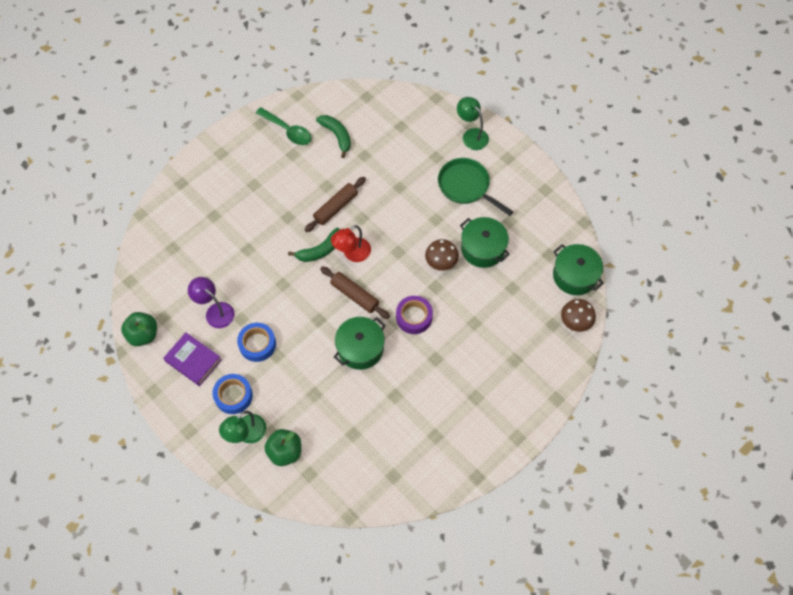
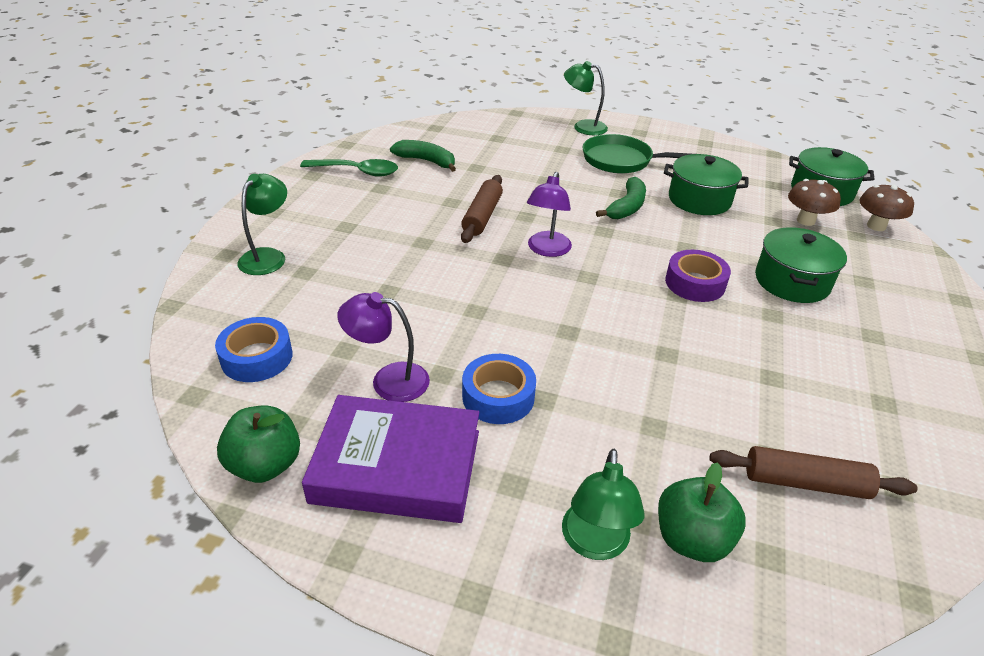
camera: 30 degrees left, 25 degrees down
(193, 360) = (397, 466): purple book -> purple book, size x1.53
(201, 194) = (268, 256): none -> green lamp
(233, 396) = (517, 490): blue tape -> blue tape (257, 357)
(320, 250) = (499, 260): green banana -> green banana (627, 207)
(352, 254) = (547, 250): red lamp -> purple lamp
(354, 295) = (593, 288): brown rolling pin -> brown rolling pin (805, 483)
(360, 348) = (662, 341): green pot -> green pot (792, 281)
(441, 262) = (667, 224): brown mushroom -> brown mushroom (805, 221)

